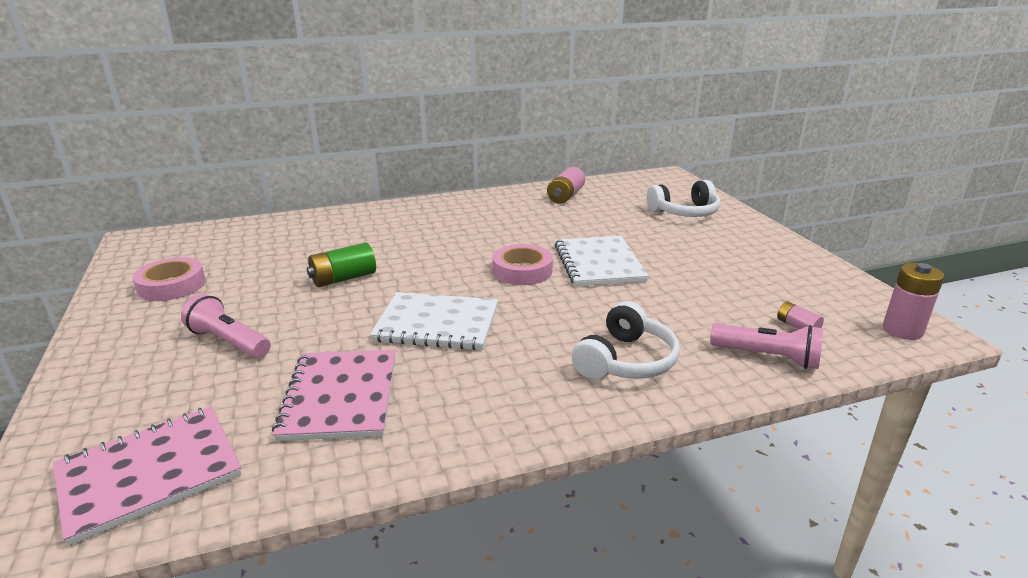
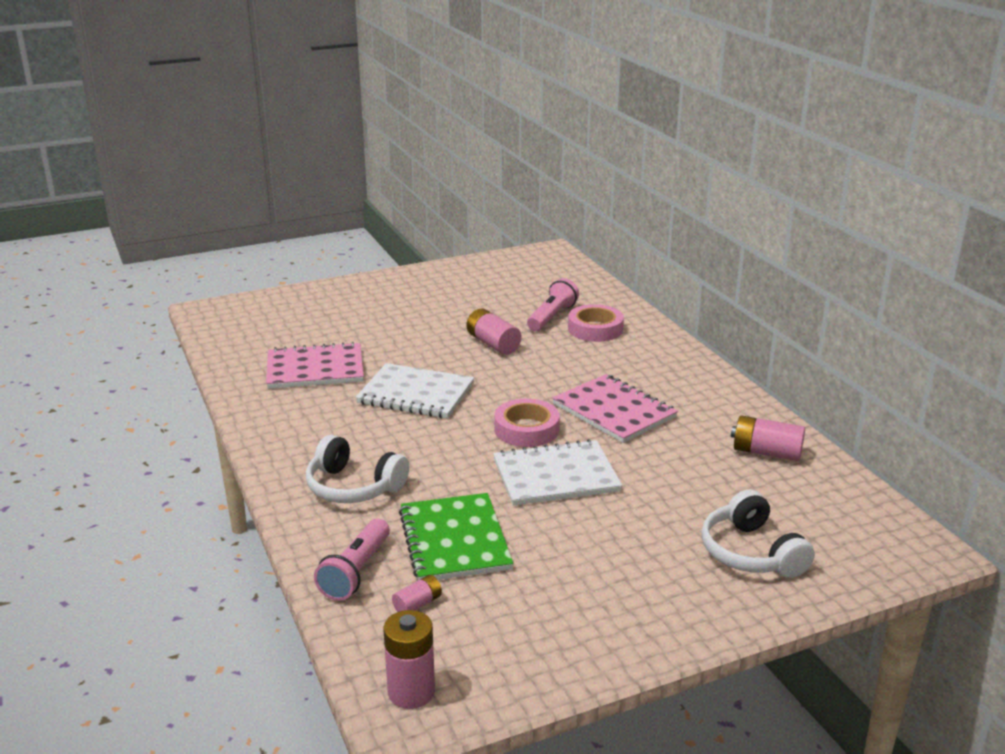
camera: 85 degrees right, 0 degrees up
(149, 473) = (249, 327): pink notebook -> pink notebook (614, 411)
(172, 285) = (470, 282): pink tape -> pink tape (595, 329)
(229, 342) = (387, 319): pink flashlight -> pink flashlight (552, 317)
(343, 279) = (493, 344): green battery -> pink battery
(437, 324) = (415, 394): white notebook -> white notebook turned 75 degrees counterclockwise
(702, 308) = (454, 540): none -> green notebook

